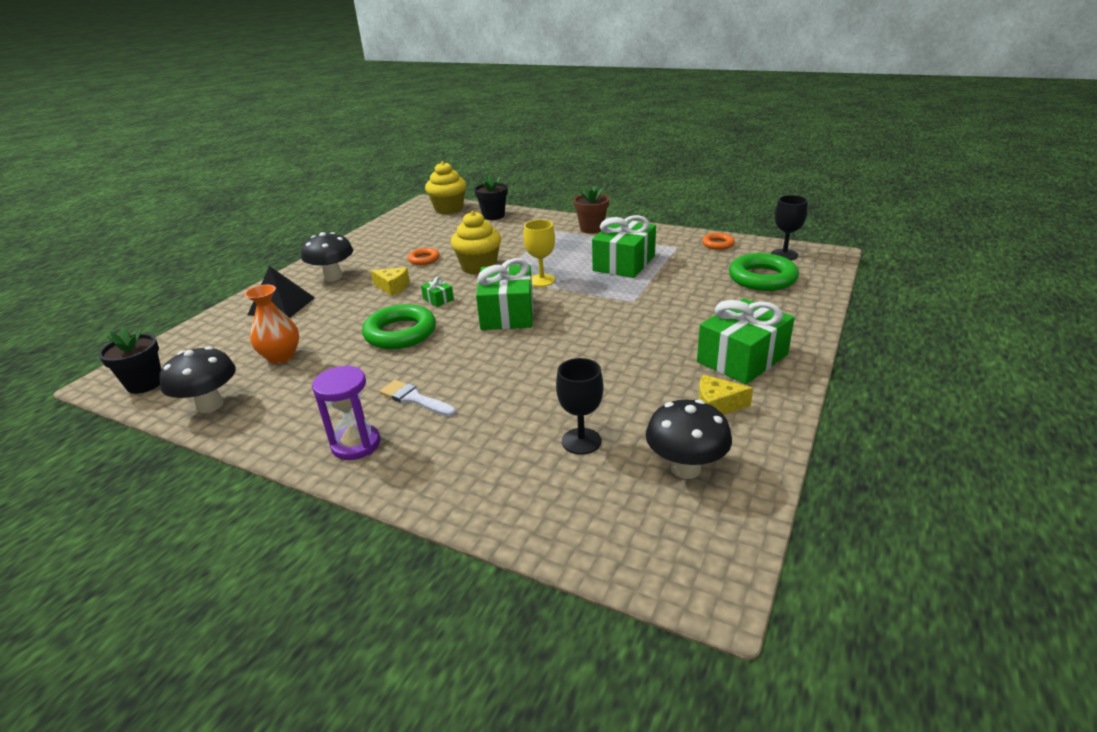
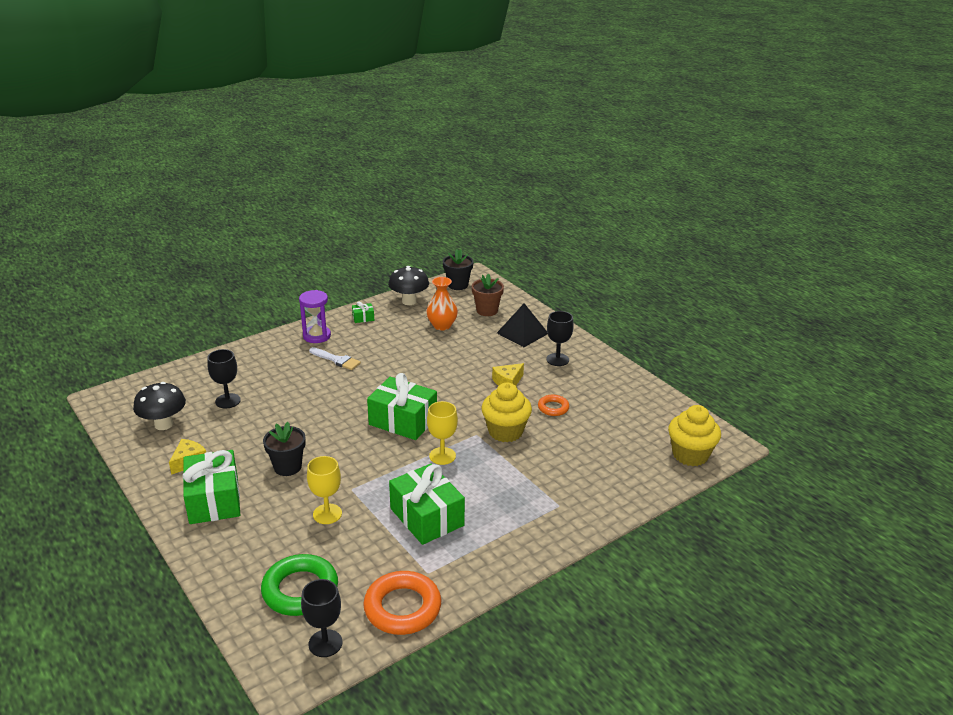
camera: 115 degrees right, 0 degrees up
(333, 277) = (557, 359): black mushroom -> black goblet
(400, 333) = (425, 371): green ring -> none
(414, 399) = (336, 360): white brush -> white brush turned 60 degrees clockwise
(438, 299) = (462, 397): green gift -> green gift (363, 318)
(493, 216) = (640, 479): black flower pot -> black flower pot (287, 467)
(591, 229) = (536, 534): brown flower pot -> brown flower pot (487, 310)
(676, 299) = (327, 514): none -> yellow goblet
(717, 244) = (402, 608): orange ring -> orange ring, size x1.88

